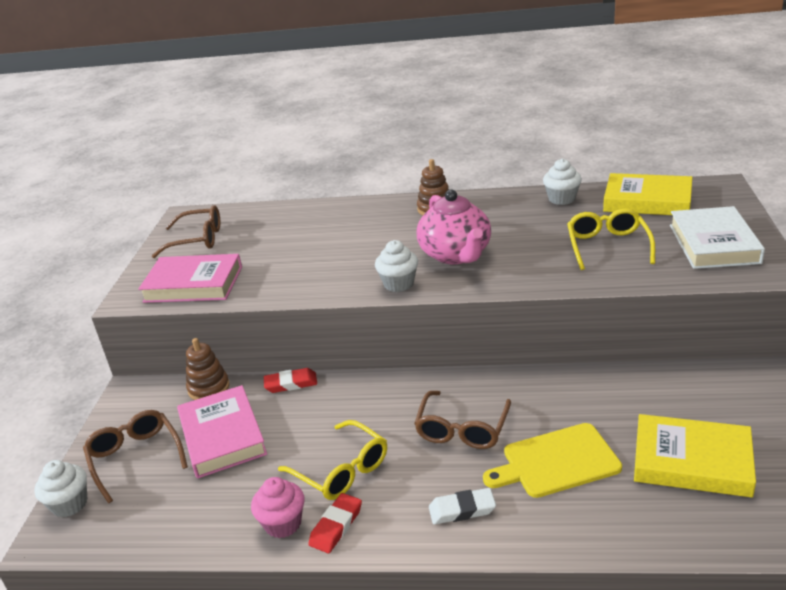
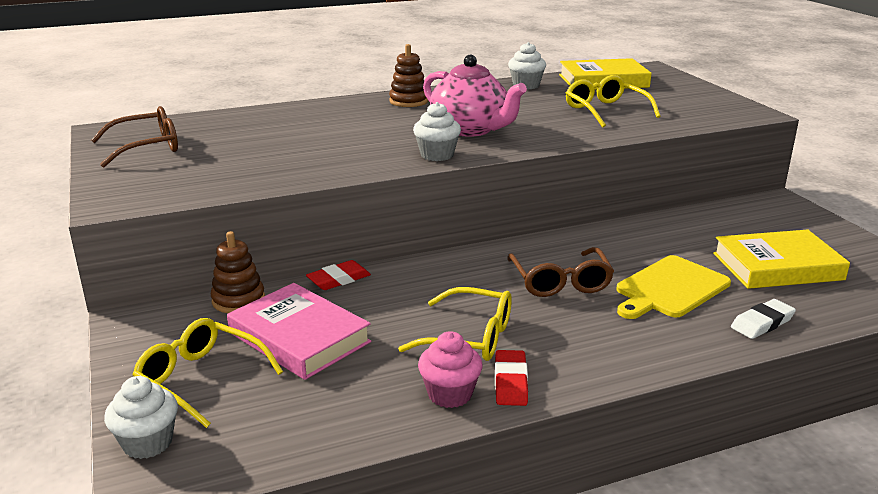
camera: 30 degrees left, 5 degrees down
(135, 457) = (200, 379): brown glasses -> yellow glasses
(193, 284) = (187, 182): pink book -> none
(462, 510) = (623, 340): white eraser -> white eraser (762, 323)
(713, 244) = (690, 101): white book -> none

